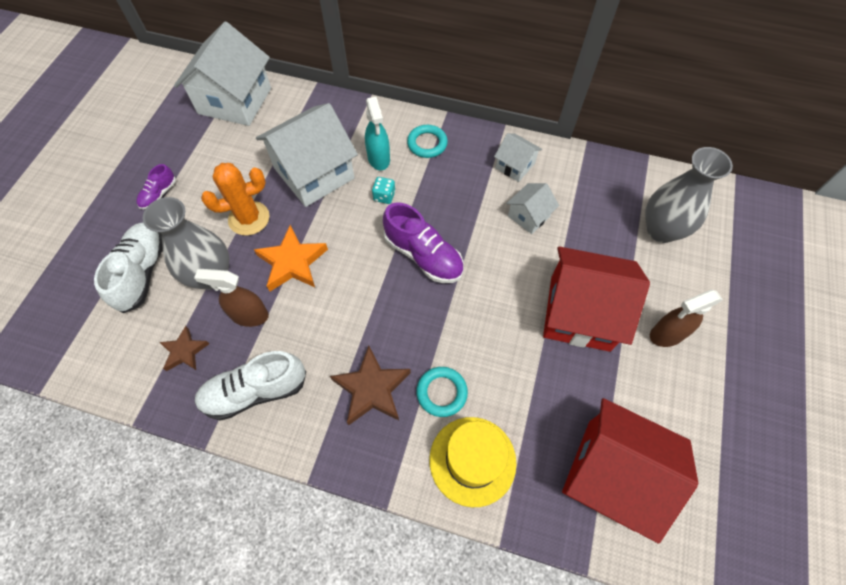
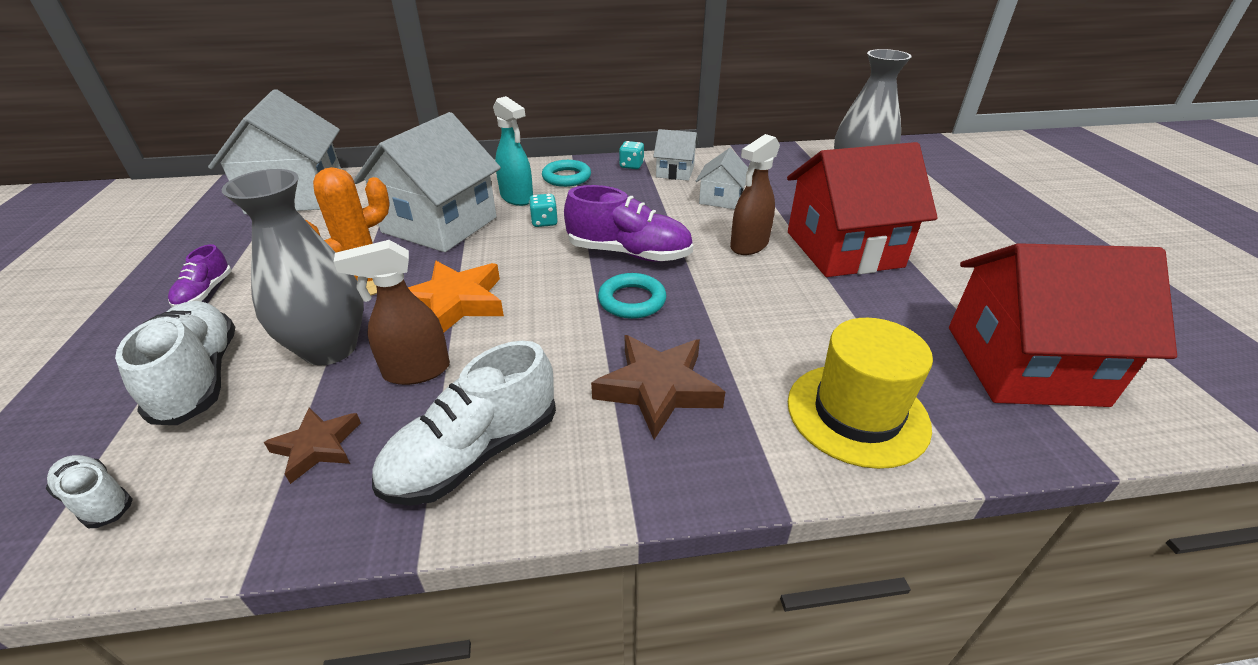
camera: 25 degrees left, 25 degrees down
(86, 342) = (97, 500): none -> white shoe
(441, 392) = (755, 361): turquoise ring -> turquoise ring (632, 300)
(485, 144) = (631, 165): none -> turquoise dice
(666, 334) = (942, 240): brown spray bottle -> brown spray bottle (748, 245)

